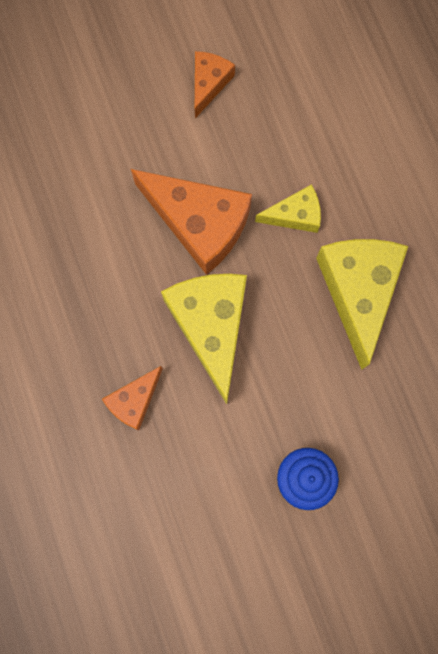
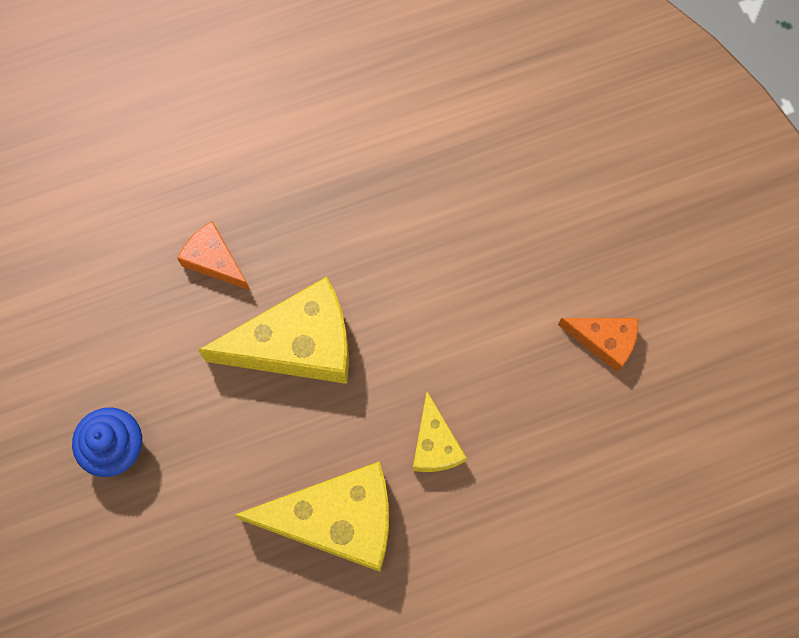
camera: 90 degrees right, 5 degrees down
(199, 223) = (423, 330): orange cheese -> none

